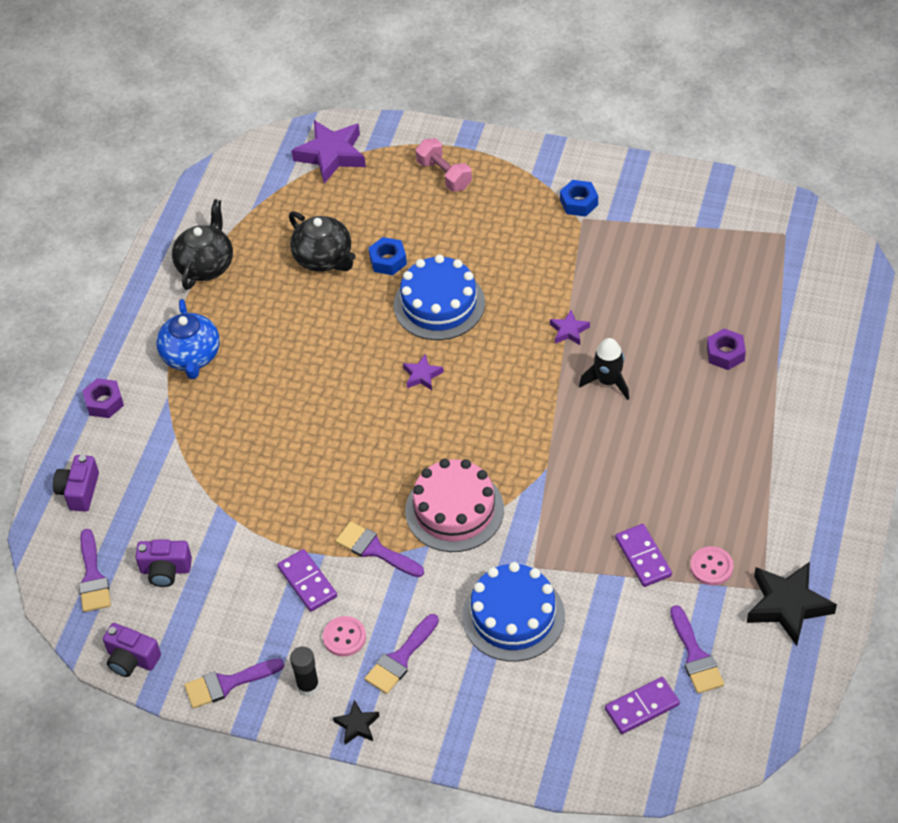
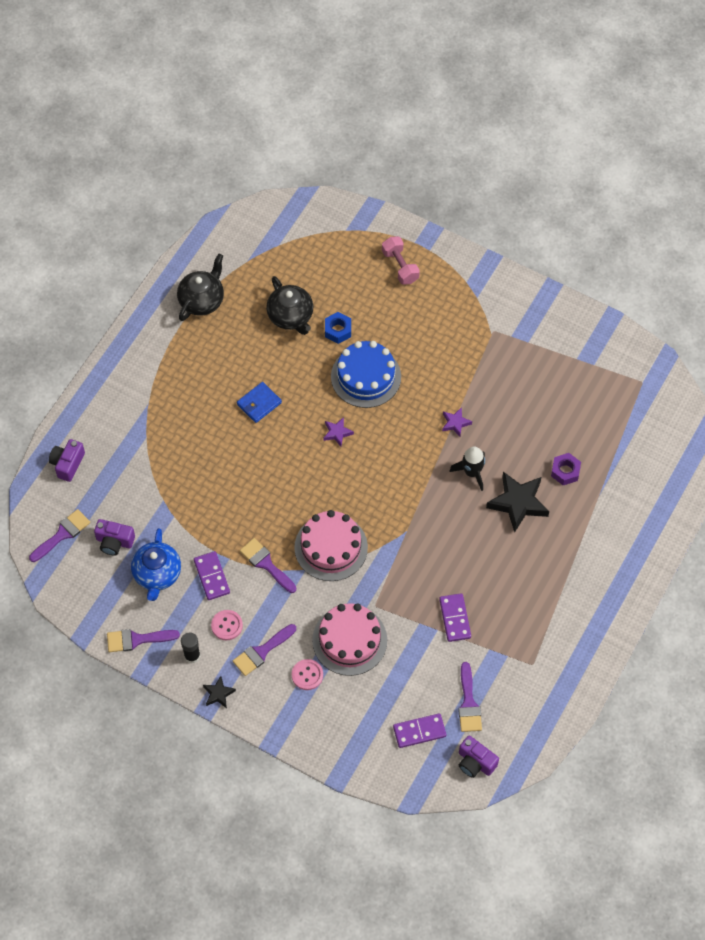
camera: 10 degrees right, 10 degrees up
(93, 577) = (62, 534): purple brush -> purple brush turned 135 degrees counterclockwise
(104, 402) = (101, 397): purple nut -> none
(131, 659) = (75, 604): purple camera -> purple camera (475, 762)
(191, 357) = (173, 375): blue teapot -> blue teapot (157, 574)
(311, 364) = (259, 403): none -> blue wallet
(331, 155) = (319, 227): purple star -> none
(513, 616) = (349, 640): blue cake -> pink cake
(579, 203) = (495, 316): blue nut -> none
(711, 567) = (501, 638): pink button -> pink button (307, 675)
(788, 606) = (546, 682): black star -> black star (518, 503)

